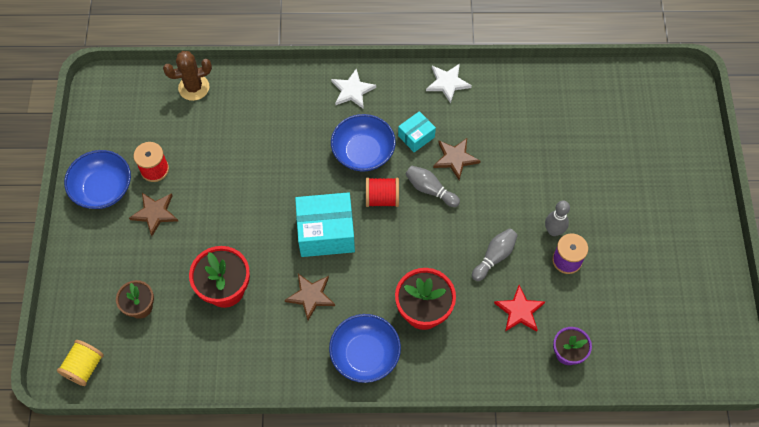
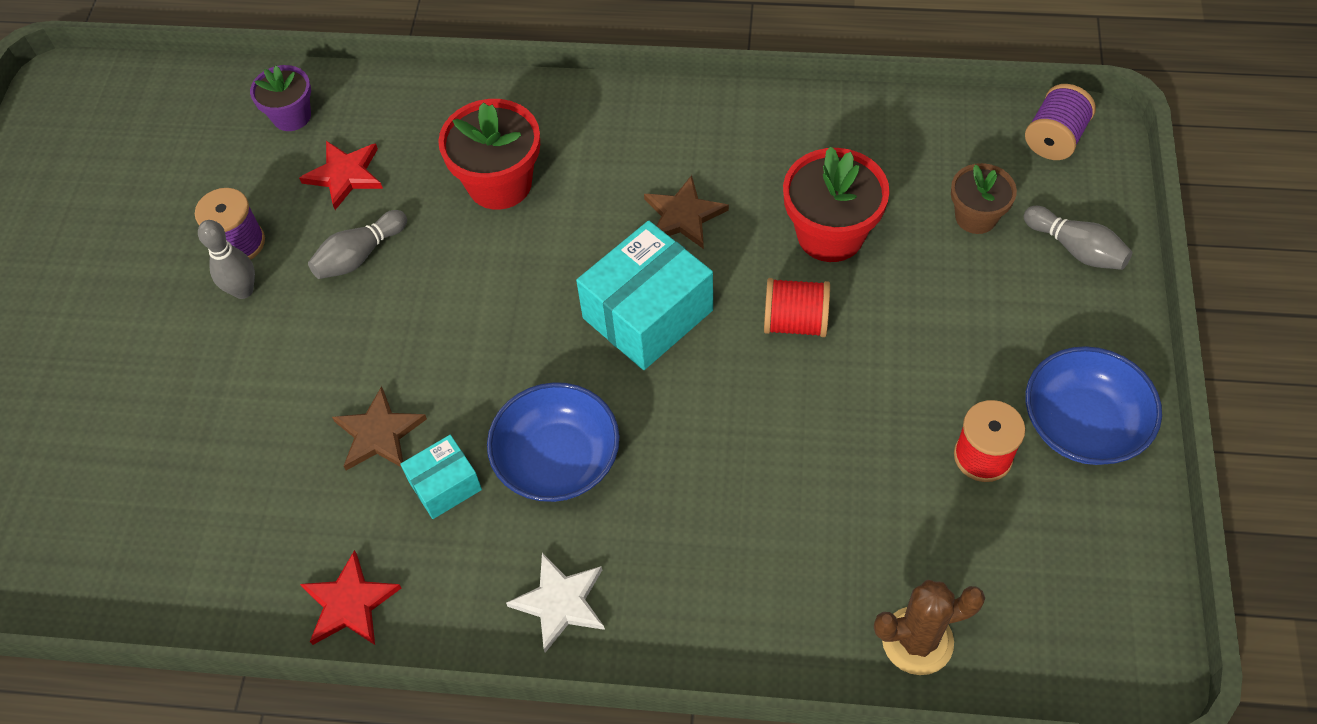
camera: 170 degrees left, 5 degrees down
(84, 367) = (1054, 138): yellow spool -> purple spool
(155, 213) = (971, 370): brown star -> none
(326, 232) = (648, 314): turquoise box -> turquoise box turned 45 degrees counterclockwise
(365, 355) = (604, 131): blue bowl -> none
(382, 198) = (536, 367): red spool -> red spool (795, 322)
(430, 190) = (442, 377): grey bowling pin -> grey bowling pin (1076, 249)
(447, 83) = (350, 603): white star -> red star

